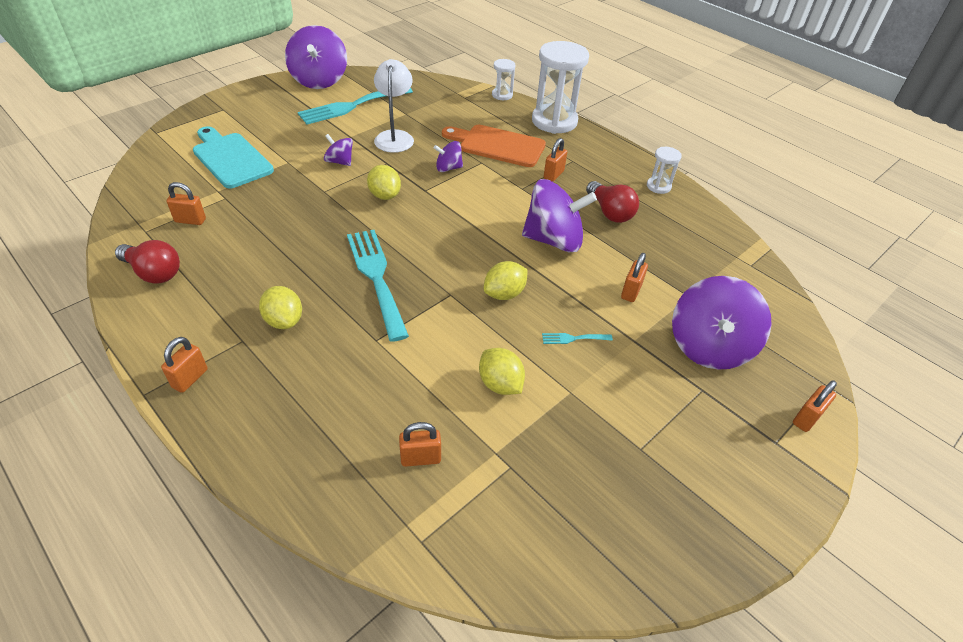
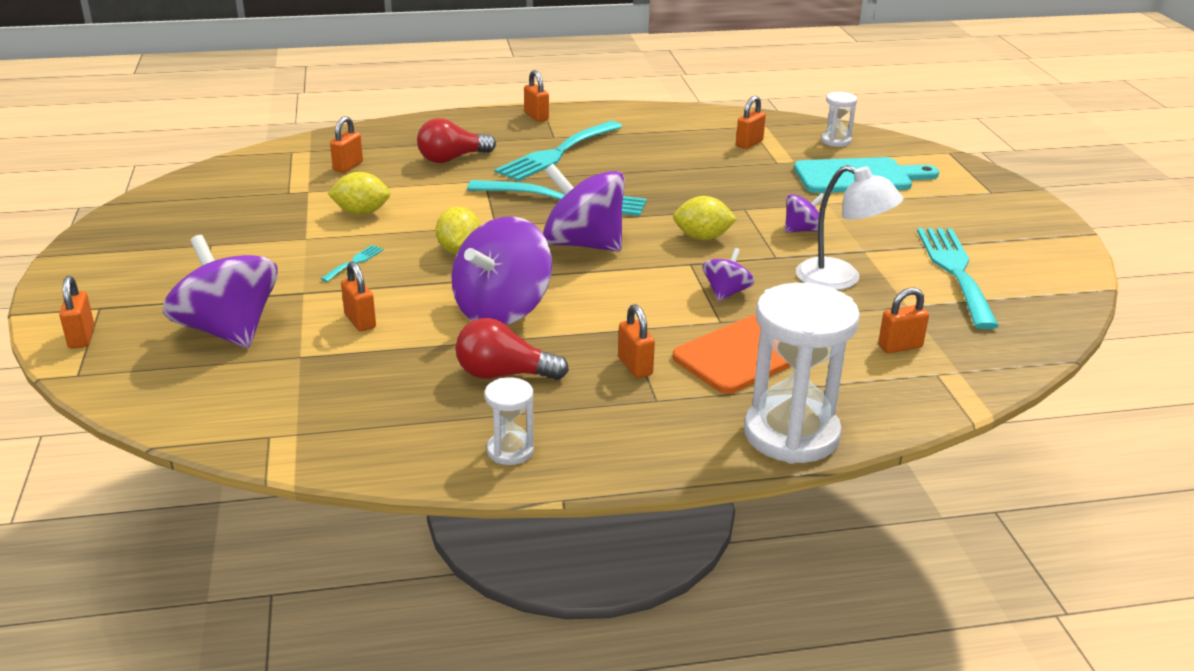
camera: 125 degrees right, 15 degrees down
(154, 273) = (681, 121): red light bulb -> red light bulb (452, 159)
(284, 321) = (556, 153): yellow lemon -> turquoise fork
(319, 80) = (1059, 267): purple spinning top -> purple spinning top (583, 244)
(450, 109) = (900, 346): none -> orange padlock
(502, 95) = (925, 415): white hourglass -> white hourglass (836, 141)

